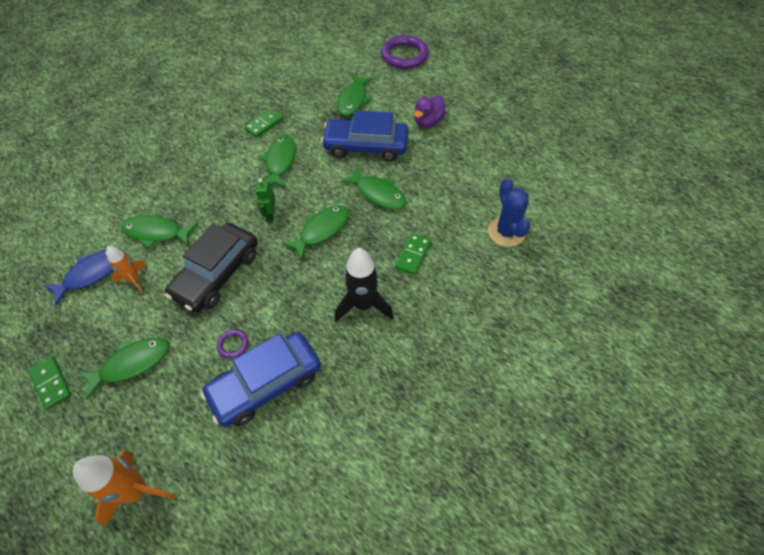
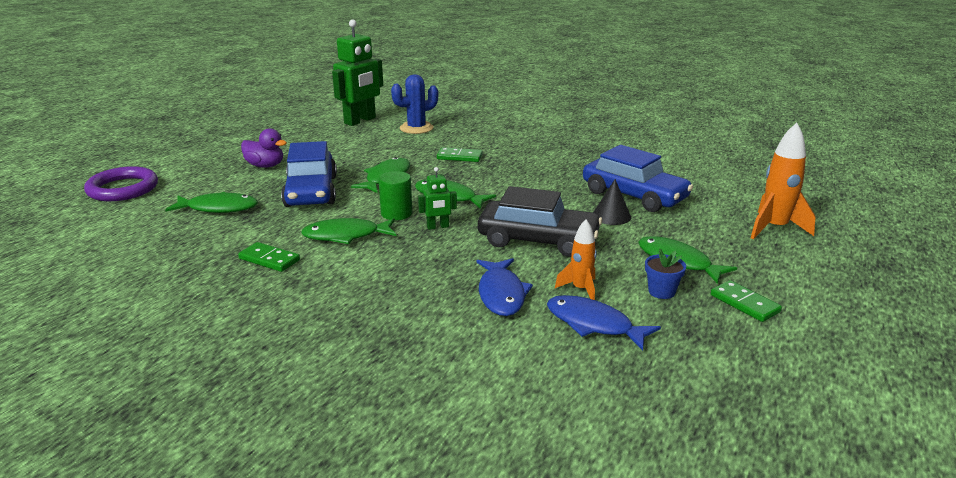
camera: 105 degrees left, 30 degrees down
(51, 383) = (744, 303): green domino -> green domino turned 75 degrees counterclockwise
(100, 331) = (661, 292): none -> blue flower pot
(156, 233) = (501, 294): green fish -> blue fish
(233, 345) = (611, 216): purple ring -> black cone
(304, 193) = (396, 213): none -> green cylinder
(363, 305) = (527, 169): black rocket -> none
(537, 188) = (360, 121): none -> green robot

